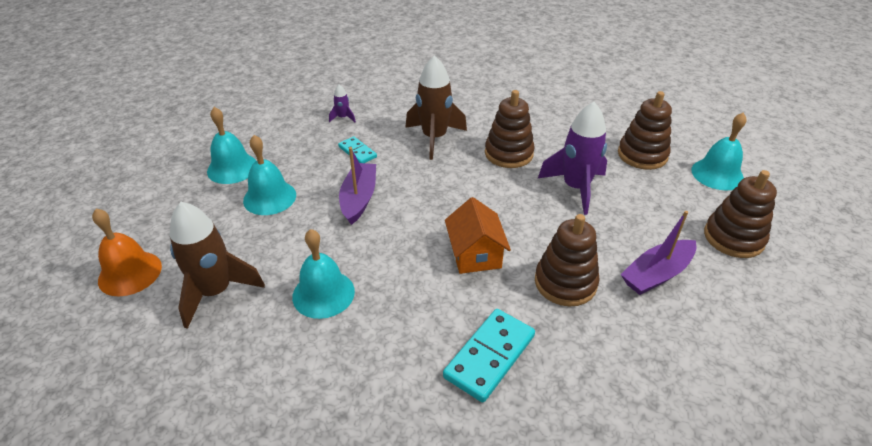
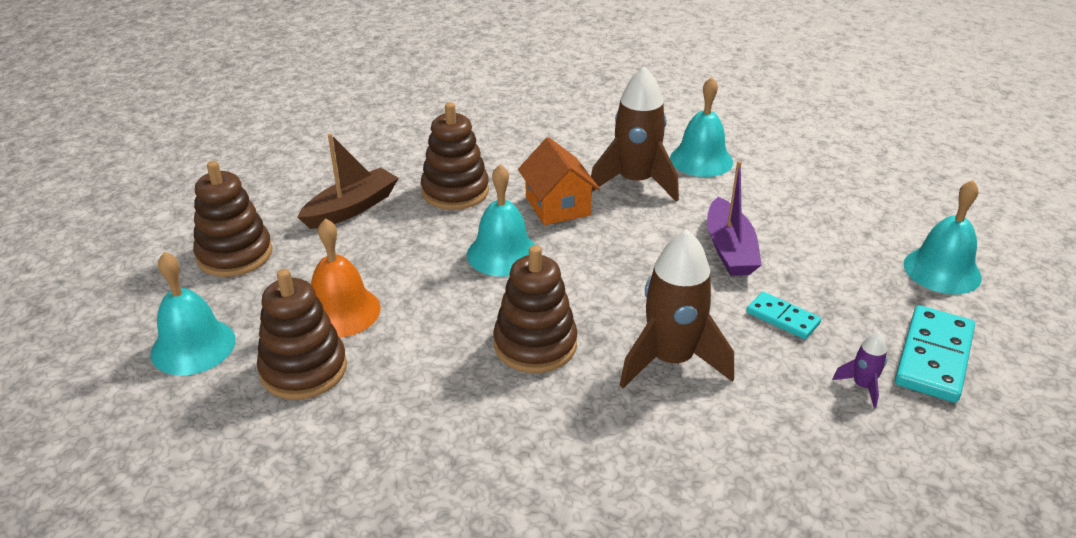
camera: 170 degrees right, 5 degrees down
(130, 273) = (907, 155): orange bell -> orange bell (341, 311)
(216, 292) = (806, 151): brown rocket -> brown rocket (635, 182)
(269, 197) = (846, 238): turquoise bell -> turquoise bell (502, 254)
(490, 356) = (527, 137): turquoise domino -> turquoise domino (933, 357)
(575, 188) = (429, 297): purple rocket -> none
(656, 274) = (351, 208): purple boat -> brown boat

